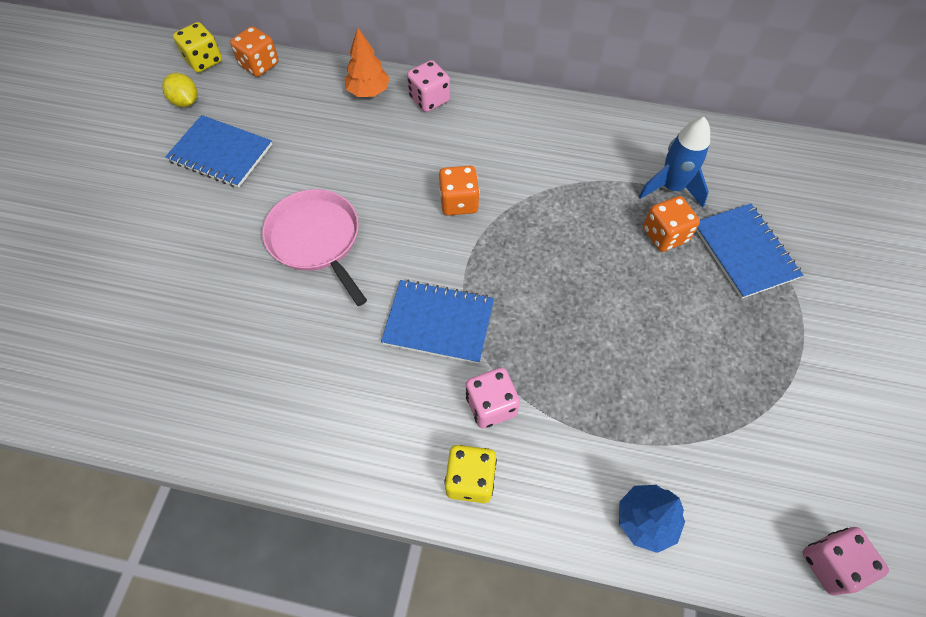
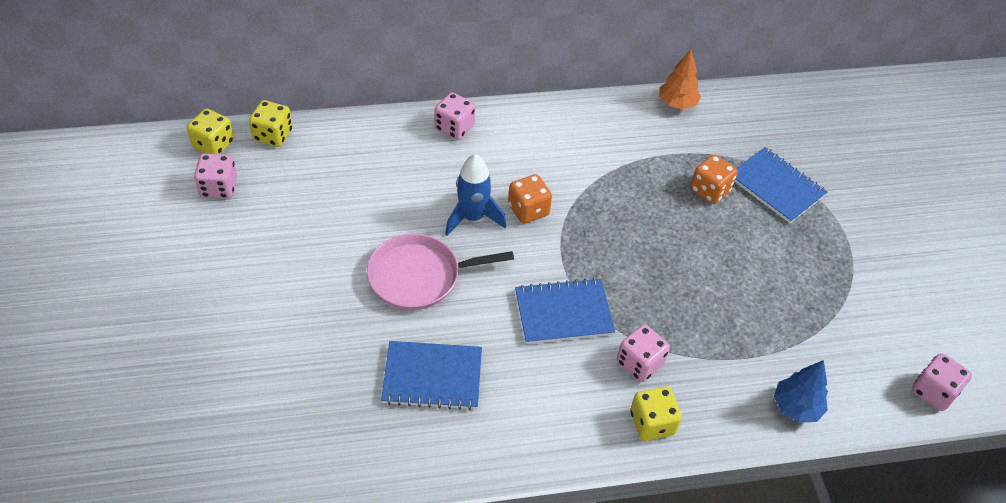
camera: 25 degrees left, 10 degrees down
(186, 102) = (219, 188): yellow lemon -> pink dice
(220, 153) = (283, 226): blue notebook -> blue notebook (432, 377)
(259, 65) = (273, 135): orange dice -> yellow dice
(316, 239) = (419, 276): pink pan -> pink pan turned 45 degrees counterclockwise
(368, 92) = (394, 134): orange tree -> orange tree (677, 104)
(671, 188) = (697, 151): blue rocket -> blue rocket (472, 218)

